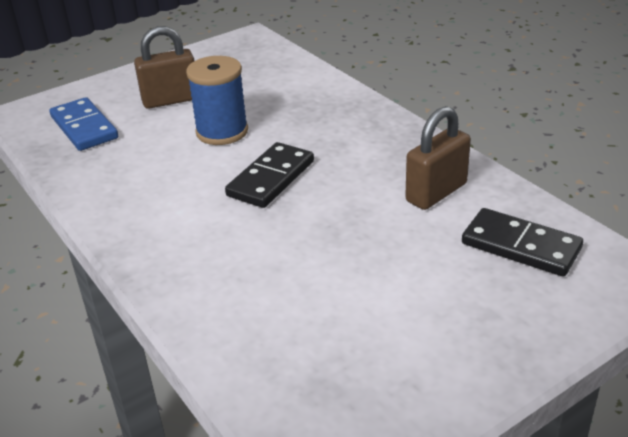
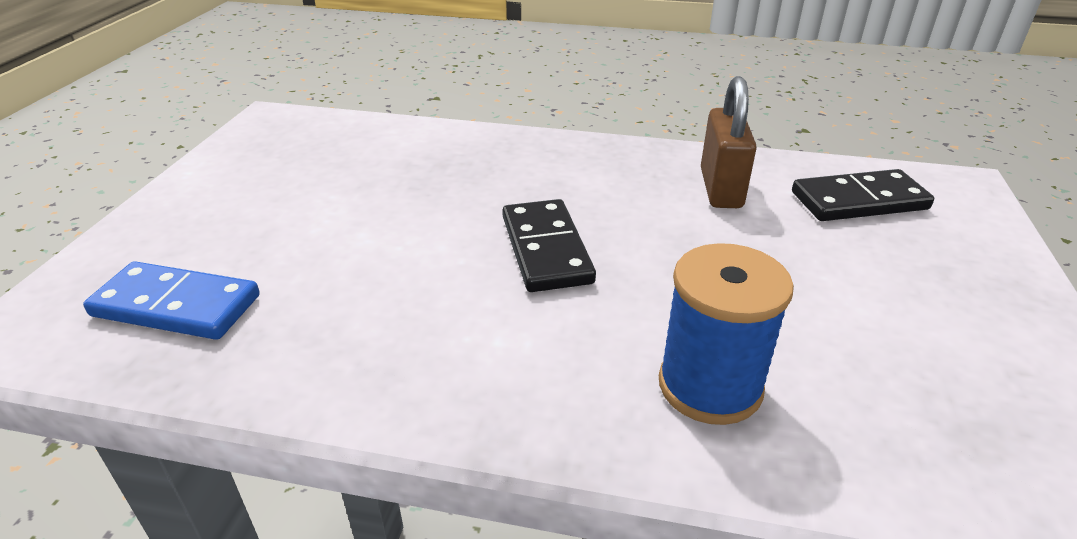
camera: 45 degrees left, 0 degrees up
(171, 100) = (269, 219): brown padlock -> none
(222, 132) = (401, 226): blue spool -> blue spool (710, 386)

